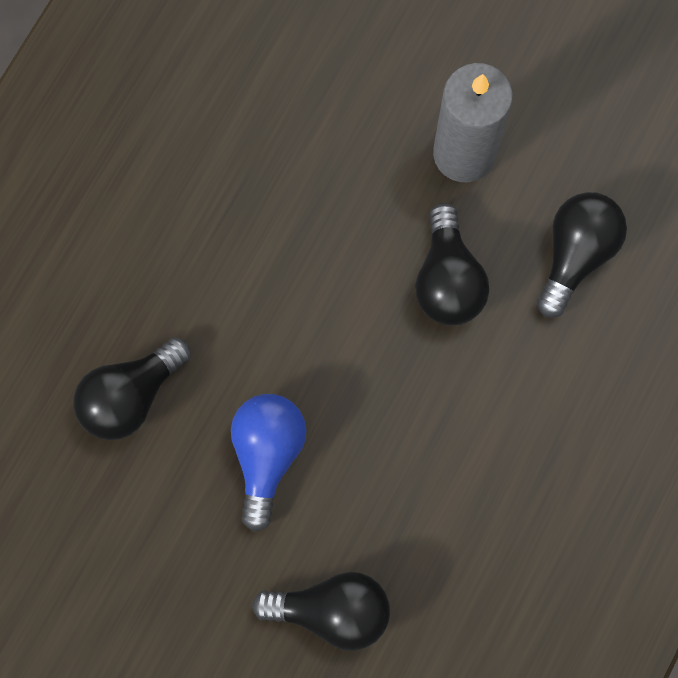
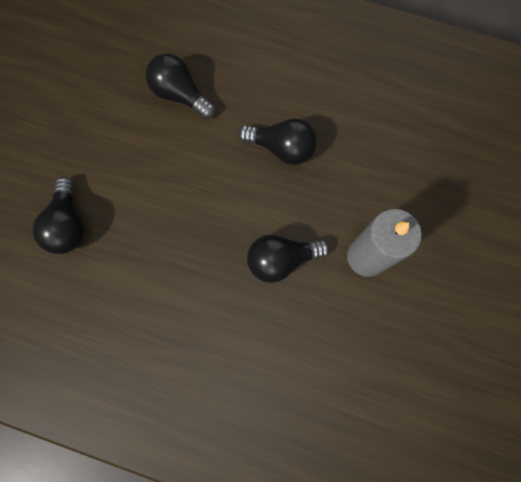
camera: 80 degrees right, 0 degrees up
(267, 455) = (156, 173): blue light bulb -> none
(576, 254) = (314, 339): black light bulb -> black light bulb (282, 148)

